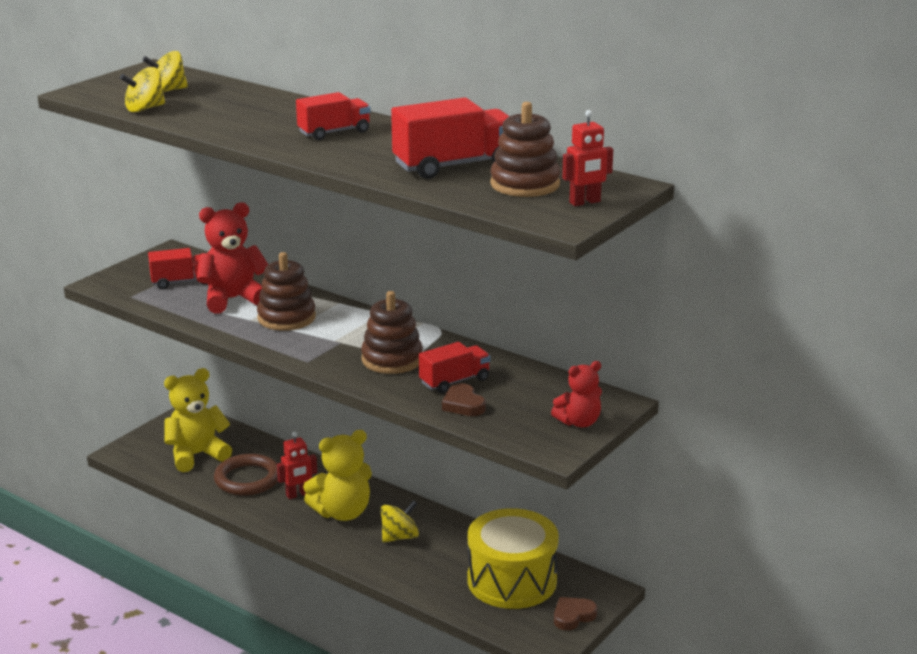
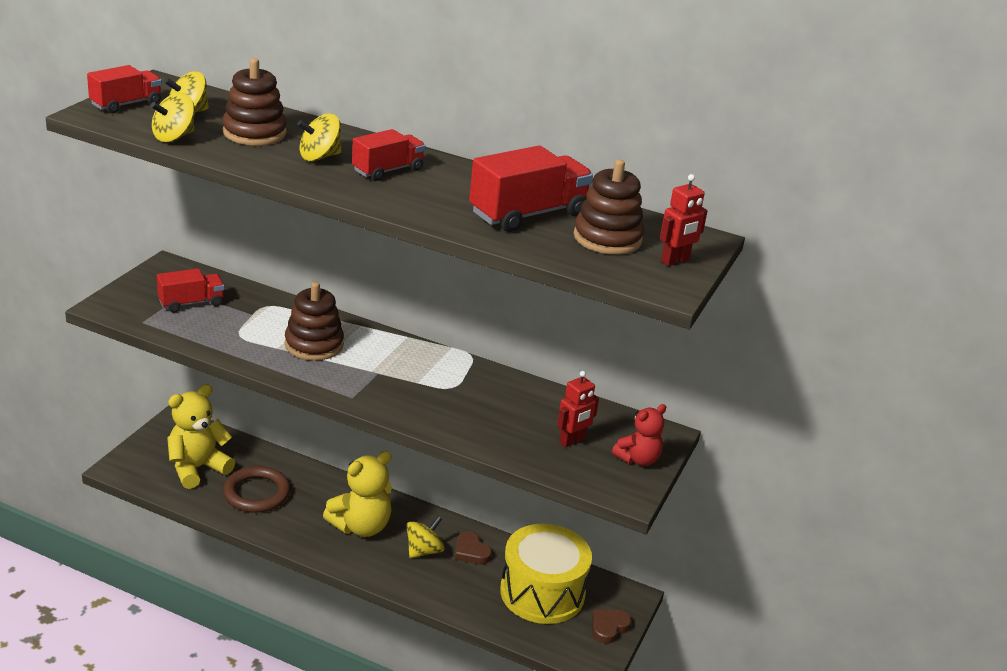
camera: 15 degrees left, 5 degrees up
(233, 299) = (251, 323): red teddy bear -> none
(273, 122) = (319, 157): none -> yellow spinning top
(298, 494) = (312, 508): red robot -> red robot (572, 441)
(392, 359) = (436, 392): brown stacking toy -> brown stacking toy (254, 133)
(454, 381) = (505, 416): red truck -> red truck (126, 104)
(463, 404) = (523, 443): brown heart -> brown heart (471, 552)

